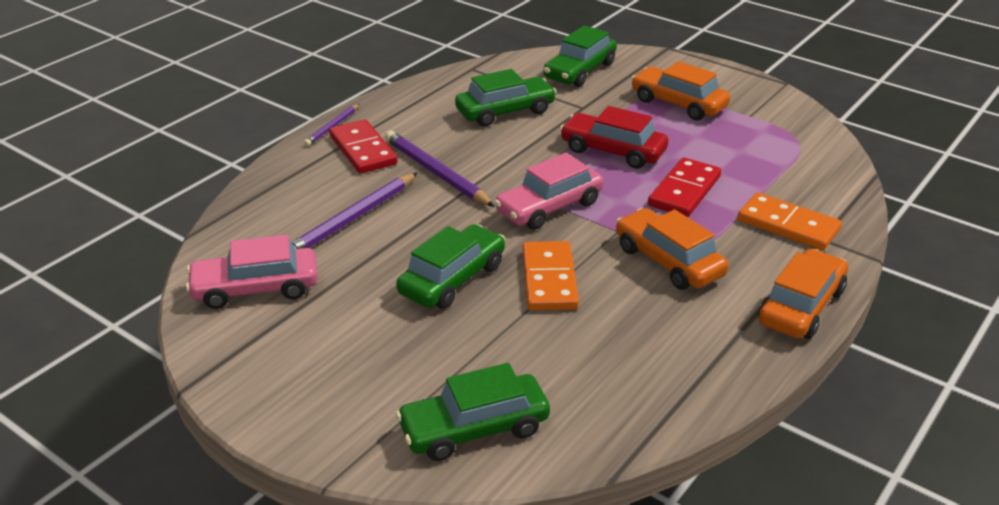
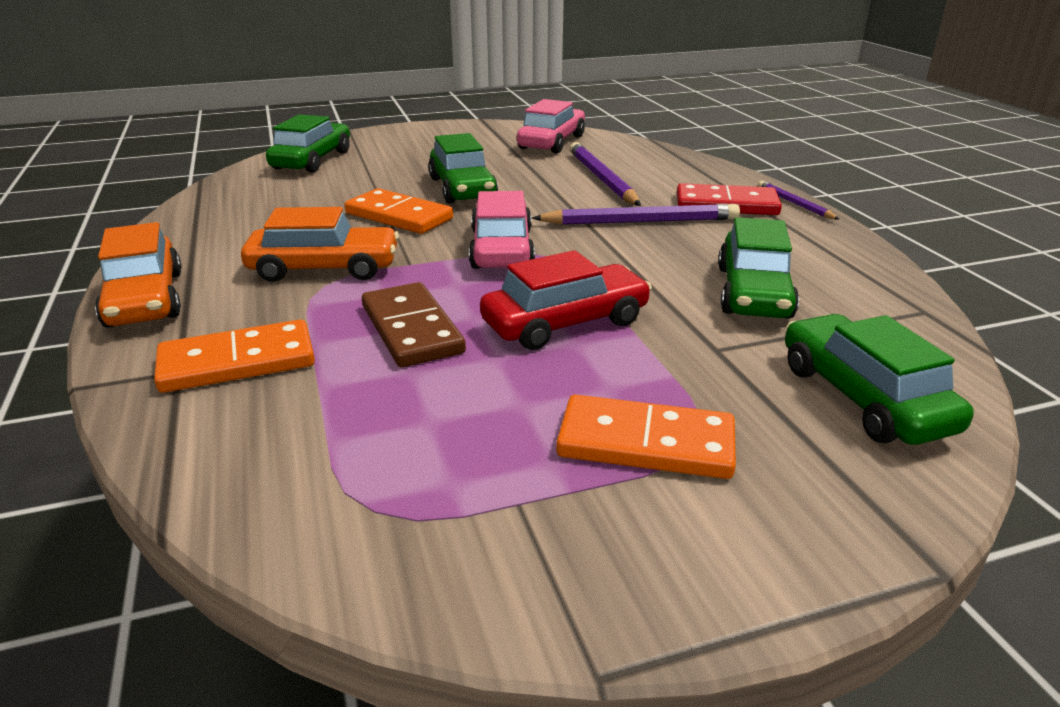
camera: 125 degrees right, 5 degrees down
(678, 104) = (646, 443): orange car -> orange domino
(684, 191) = (412, 329): red domino -> brown domino

